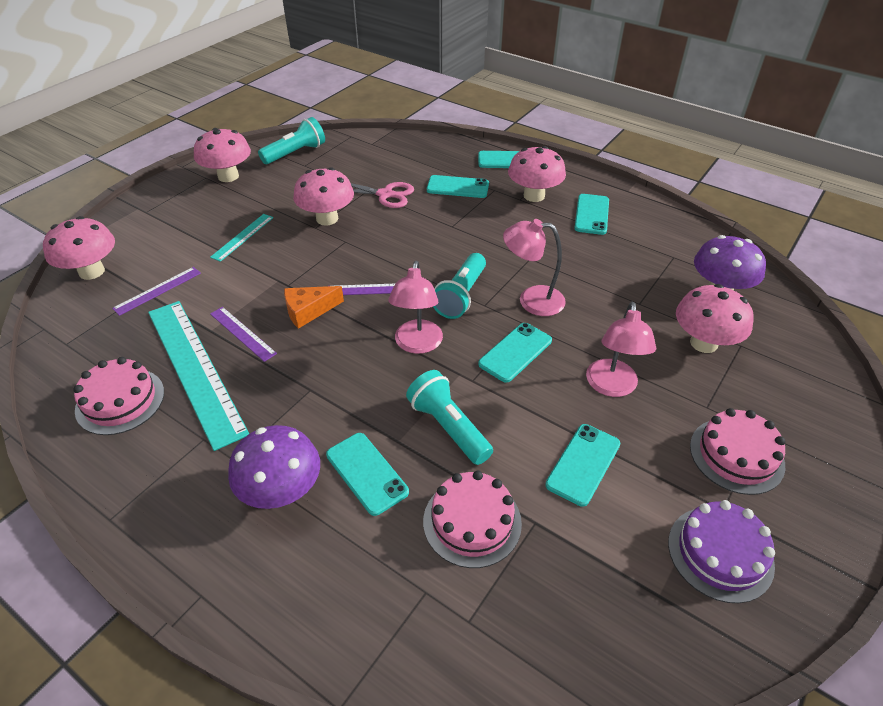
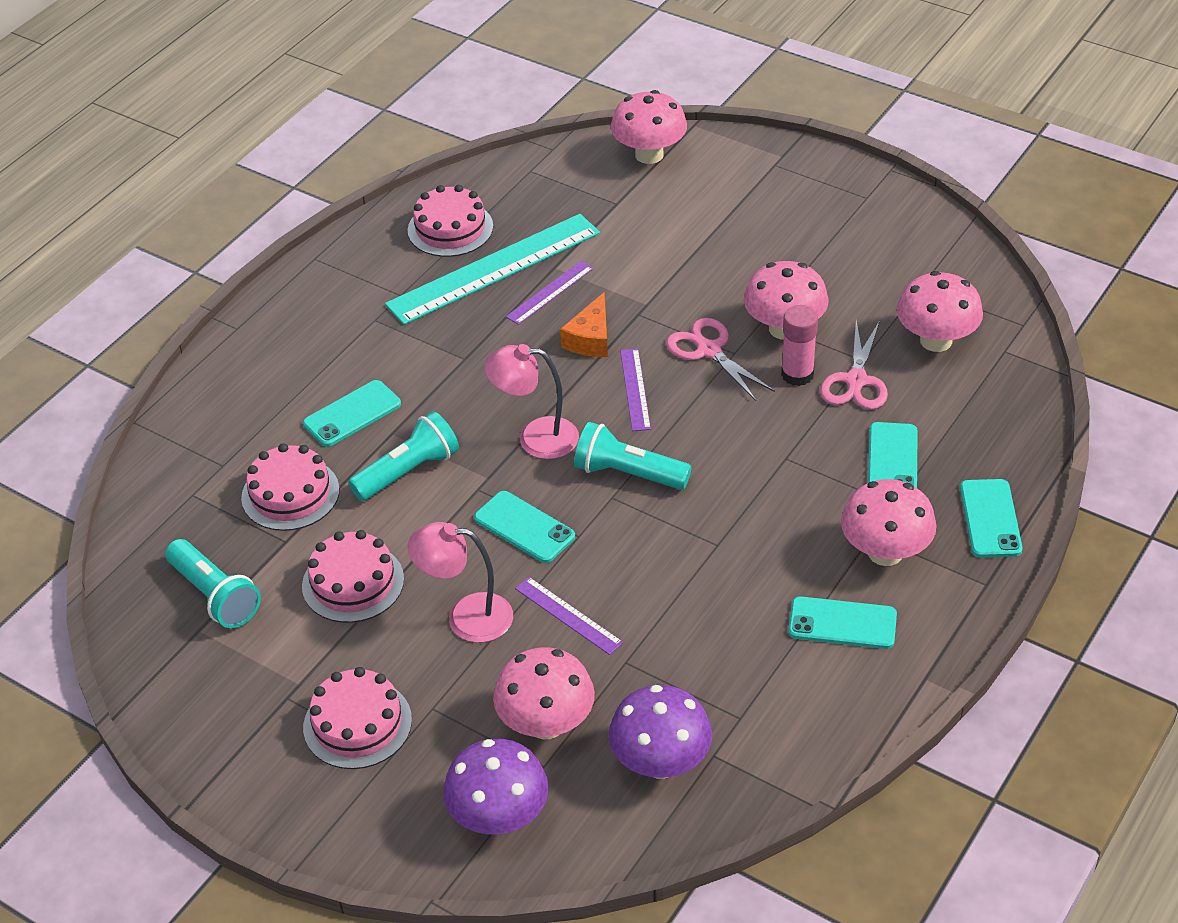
camera: 90 degrees right, 0 degrees up
(158, 290) = (619, 212): purple ruler -> purple ruler (568, 615)
(228, 176) = (873, 217): pink mushroom -> pink mushroom (936, 341)
(242, 237) = (731, 258): turquoise ruler -> none
(282, 491) = (335, 358): purple mushroom -> purple mushroom (499, 817)
(295, 153) = (953, 272): turquoise flashlight -> turquoise flashlight (215, 596)
(308, 311) = (590, 339): orange cheese -> orange cheese turned 135 degrees counterclockwise
(340, 252) = (709, 350): none -> pink scissors
(374, 216) = (797, 374): none -> pink glue stick
(531, 300) = (624, 544): pink lamp -> none
(583, 464) = (353, 583): turquoise phone -> pink cake
(720, 553) = (236, 685): purple cake -> none

